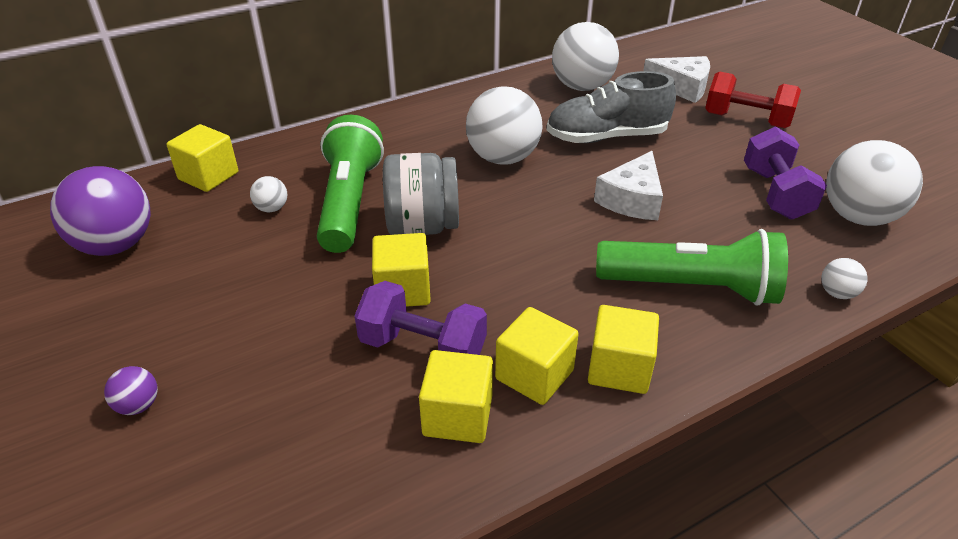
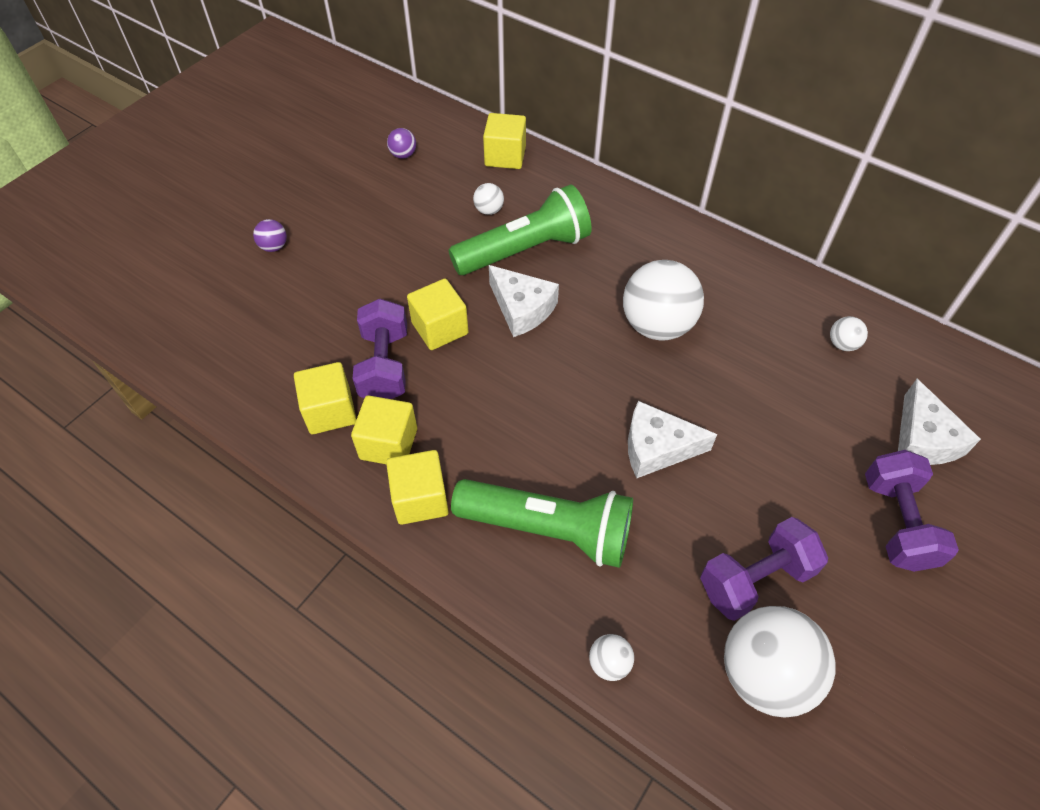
camera: 65 degrees right, 15 degrees up
(116, 245) = (403, 155): purple ball -> purple ball, size x0.44
(422, 226) = (522, 308): grey jar -> white cheese
(582, 87) = (842, 344): white ball -> white ball, size x0.44
(606, 137) = (755, 395): grey shoe -> none
(691, 288) = (548, 530): green flashlight -> green flashlight turned 60 degrees counterclockwise
(746, 120) = (897, 523): red dumbbell -> purple dumbbell

